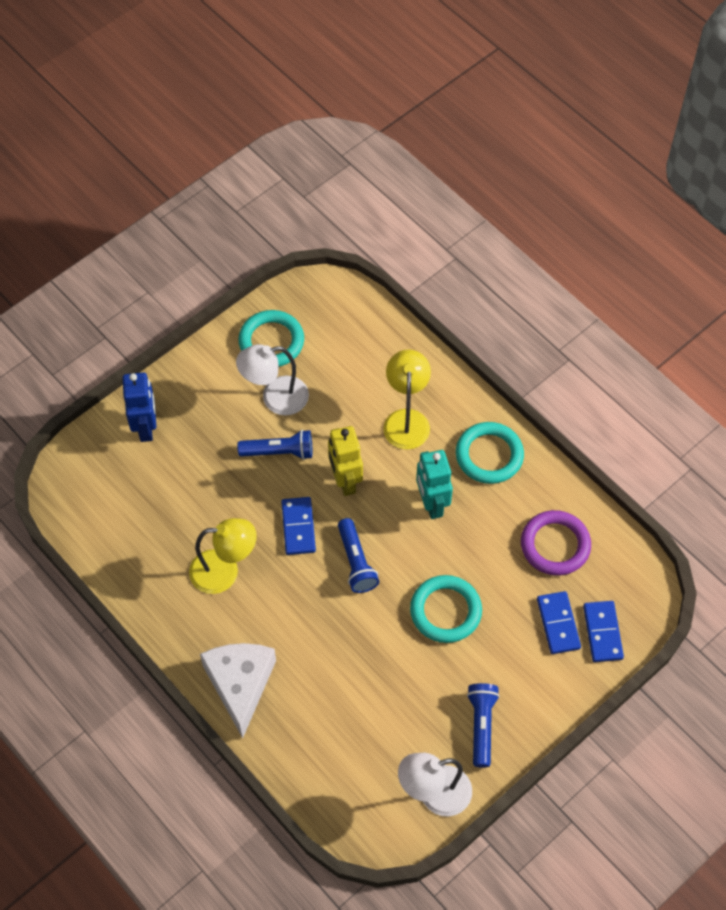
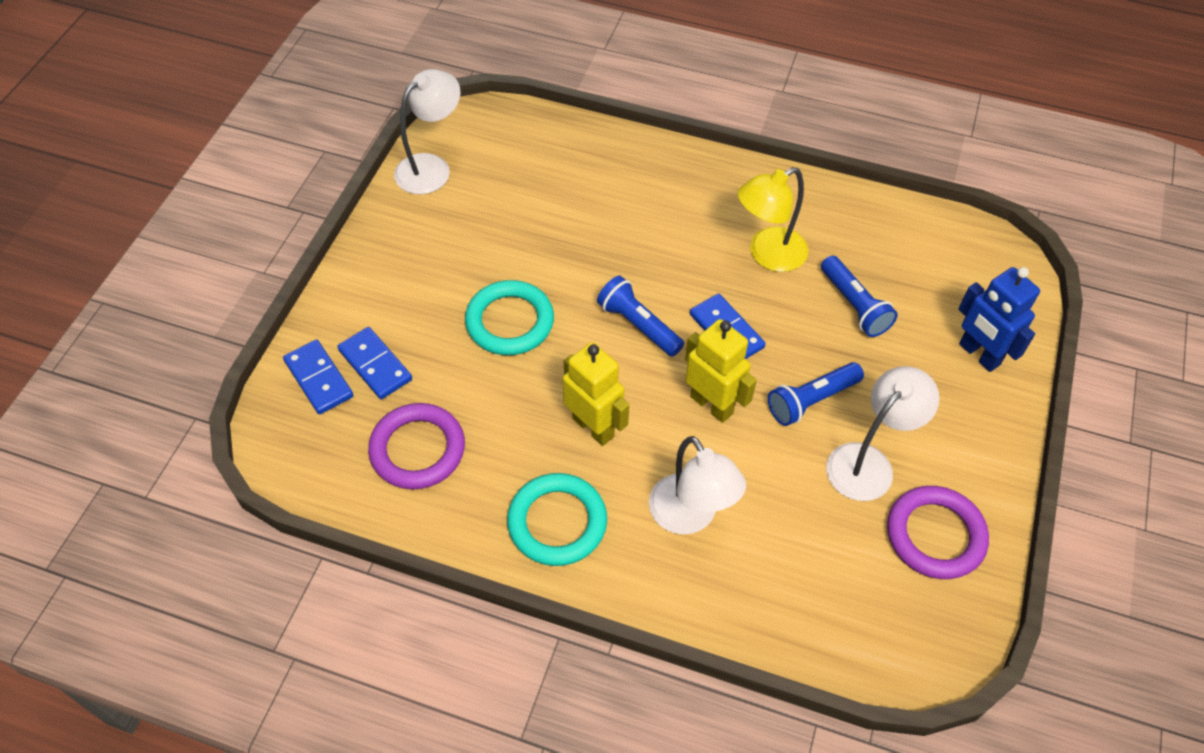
camera: 150 degrees right, 5 degrees down
(240, 684) = (673, 171): white cheese -> none
(271, 341) = (935, 535): turquoise ring -> purple ring
(406, 420) = (690, 517): yellow lamp -> white lamp
(431, 504) = (593, 427): turquoise robot -> yellow robot
(481, 725) = (414, 237): blue flashlight -> blue flashlight (854, 305)

